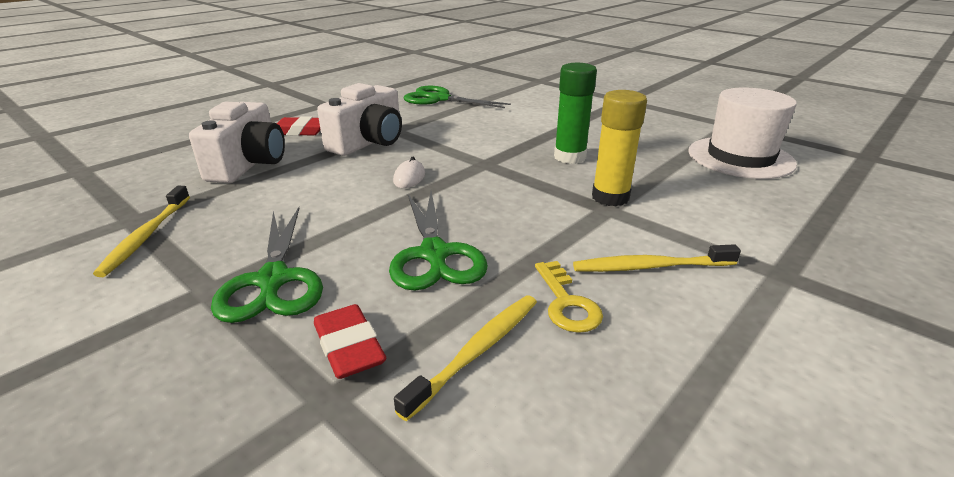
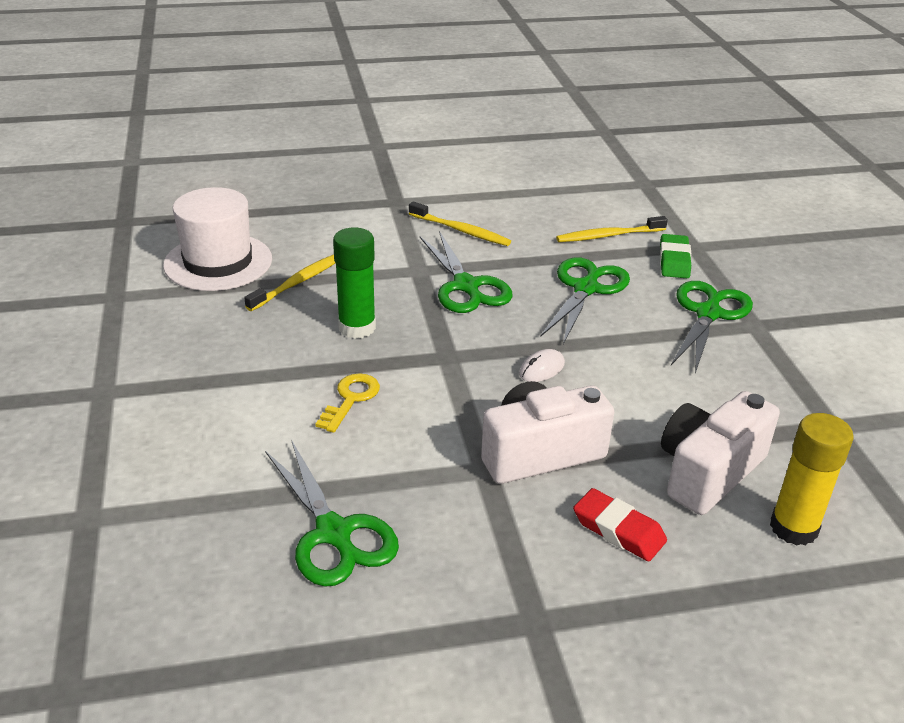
camera: 145 degrees left, 5 degrees up
(146, 236) = (813, 395): yellow toothbrush -> yellow toothbrush (298, 282)
(349, 347) = (674, 261): red eraser -> green eraser
(547, 211) = (466, 286): none -> green scissors
(566, 303) = (537, 235): yellow key -> yellow key (351, 399)
(610, 197) = (400, 276): yellow glue stick -> yellow glue stick (793, 528)

